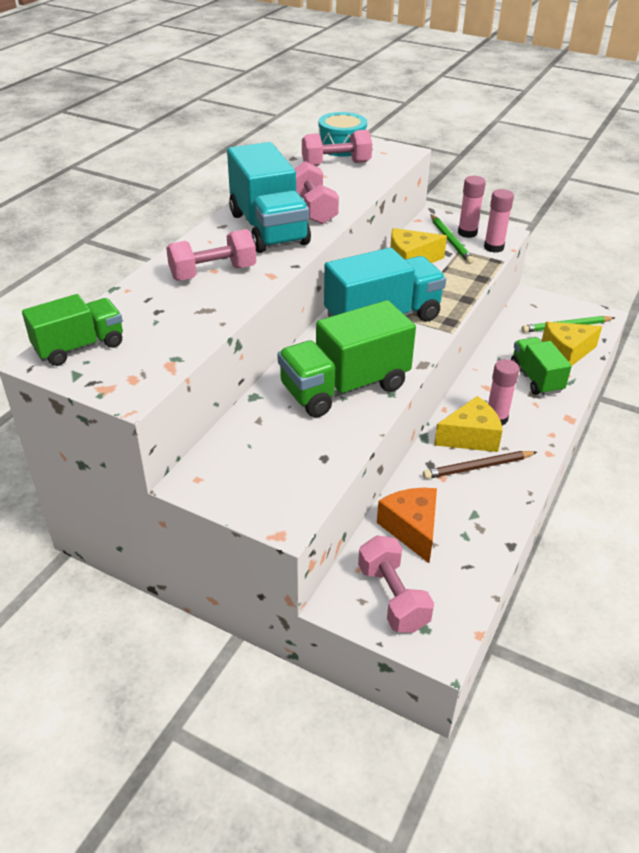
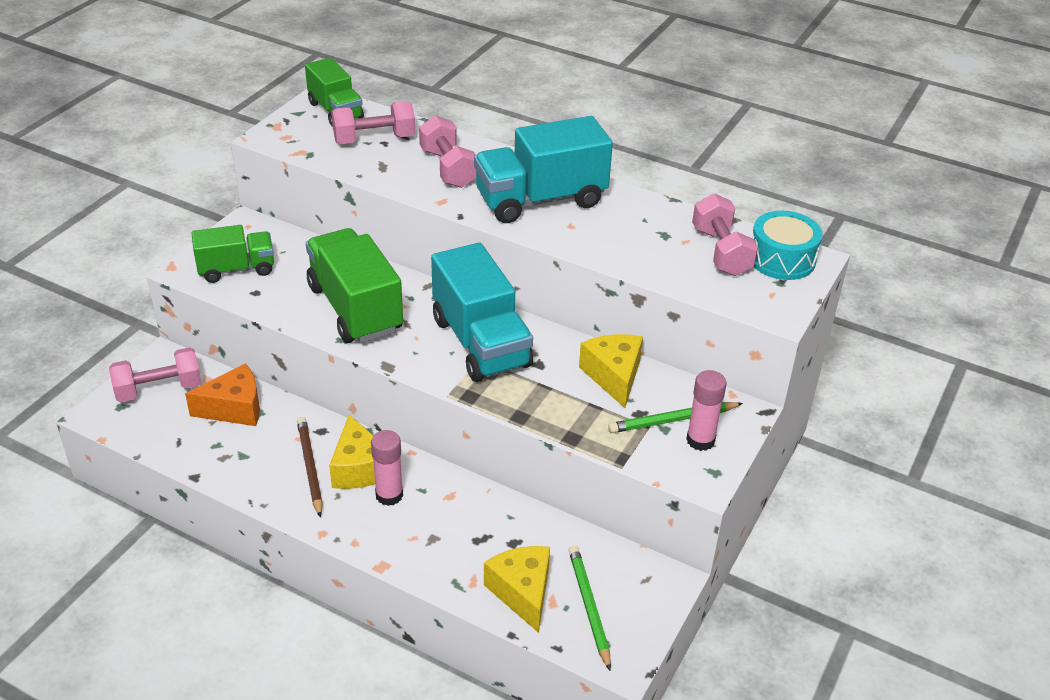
camera: 90 degrees right, 0 degrees up
(313, 209) = (590, 230): pink dumbbell -> pink dumbbell (374, 139)
(493, 247) = (660, 462): pink glue stick -> none
(536, 378) = (465, 548): green truck -> green truck (236, 269)

